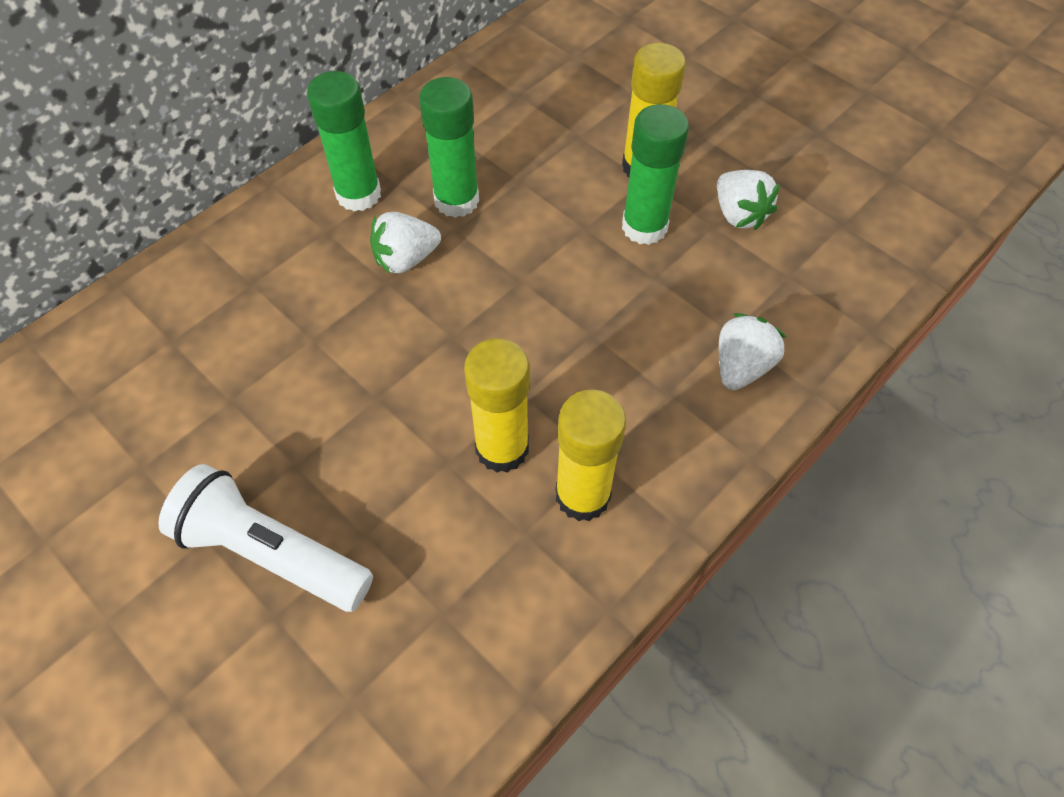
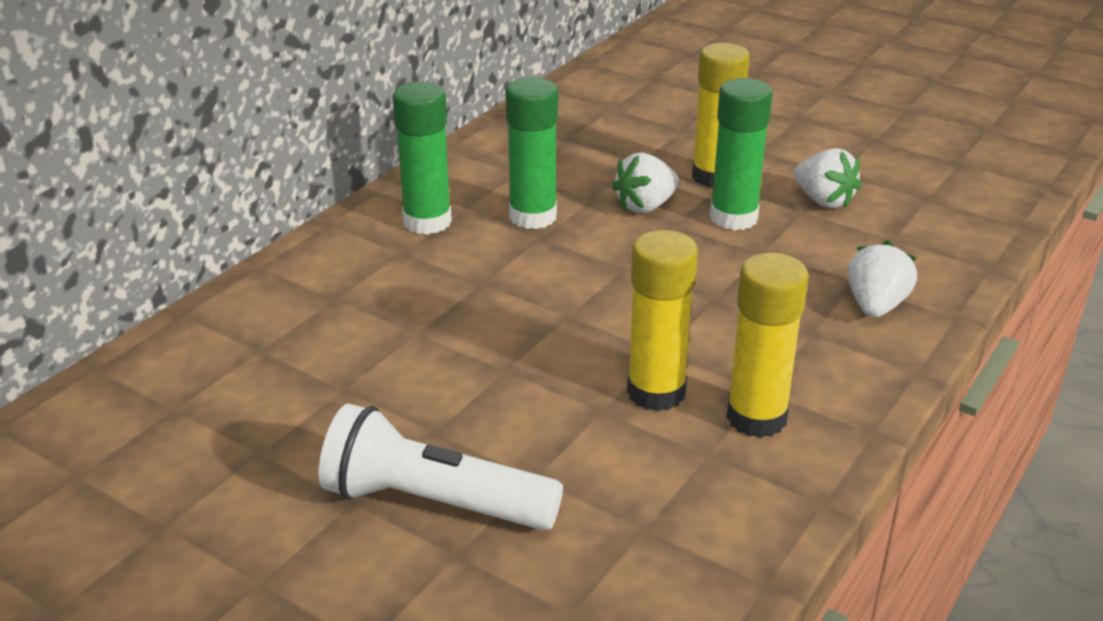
camera: 10 degrees left, 25 degrees down
(406, 259) = (496, 263): white strawberry -> white strawberry (645, 206)

